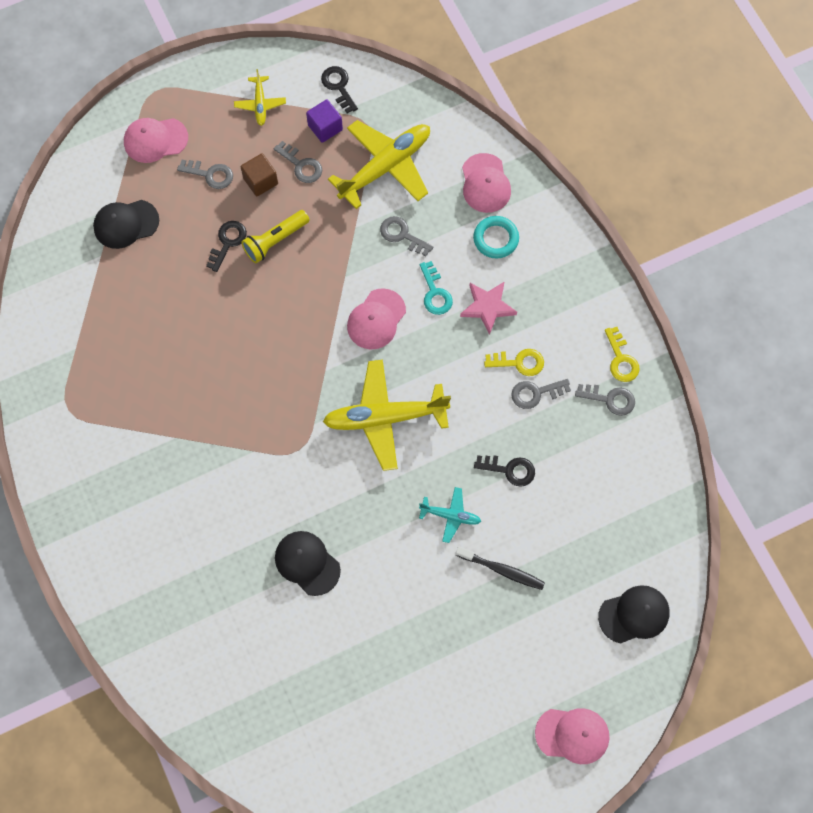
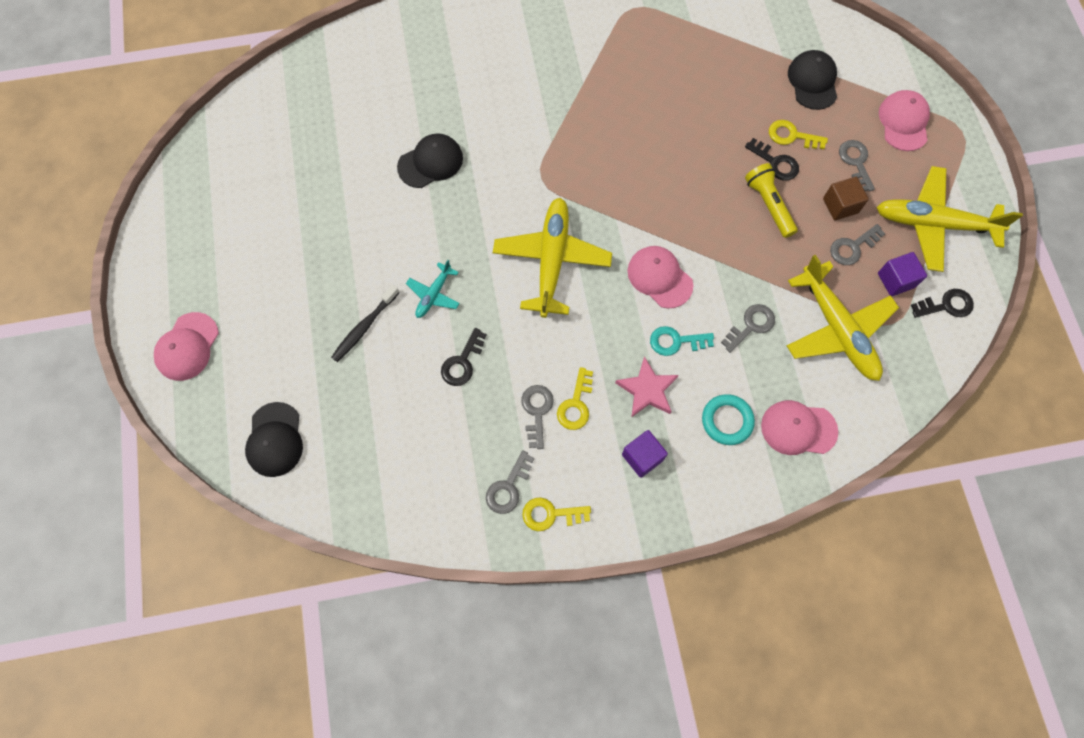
camera: 105 degrees right, 0 degrees up
(194, 233) = (792, 136): none -> yellow key
(210, 174) = (855, 162): grey key -> grey key turned 135 degrees clockwise
(260, 104) = (934, 224): yellow plane -> yellow plane, size x2.05
(548, 298) = (642, 457): none -> purple cube

